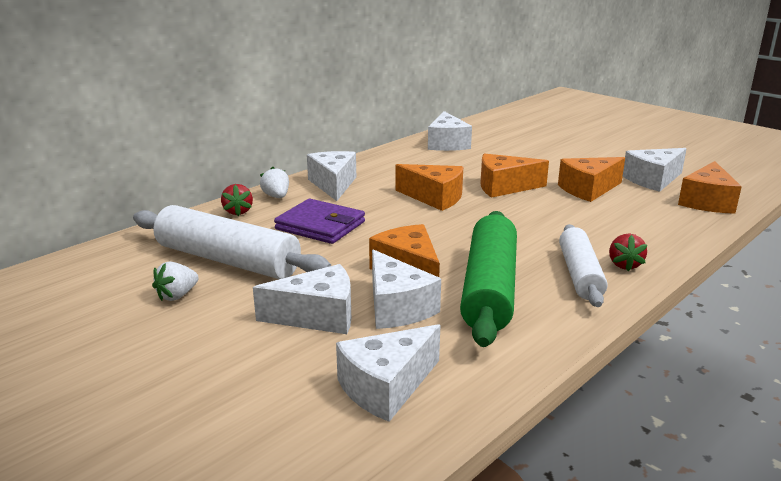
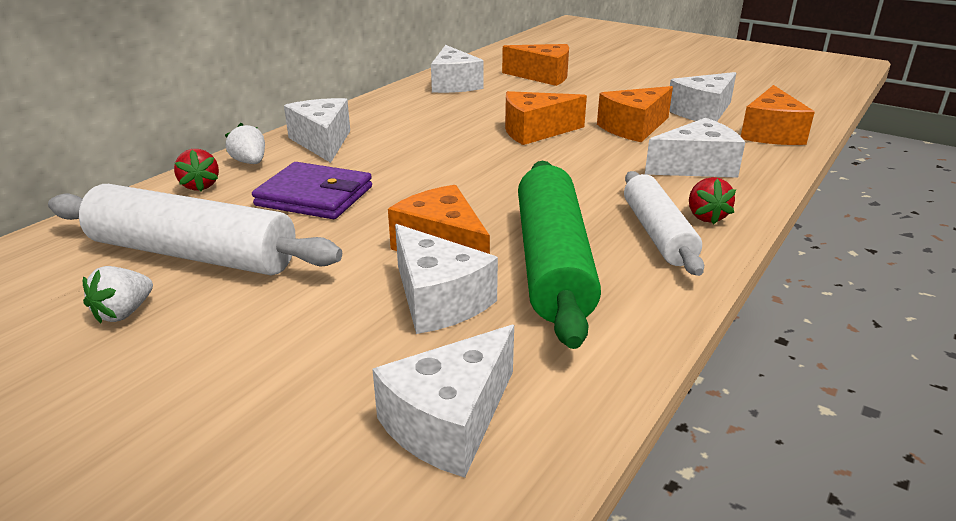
camera: 10 degrees left, 5 degrees up
(318, 316) = (332, 324): white cheese -> white cheese (696, 167)
(434, 198) = (454, 150): orange cheese -> orange cheese (543, 76)

